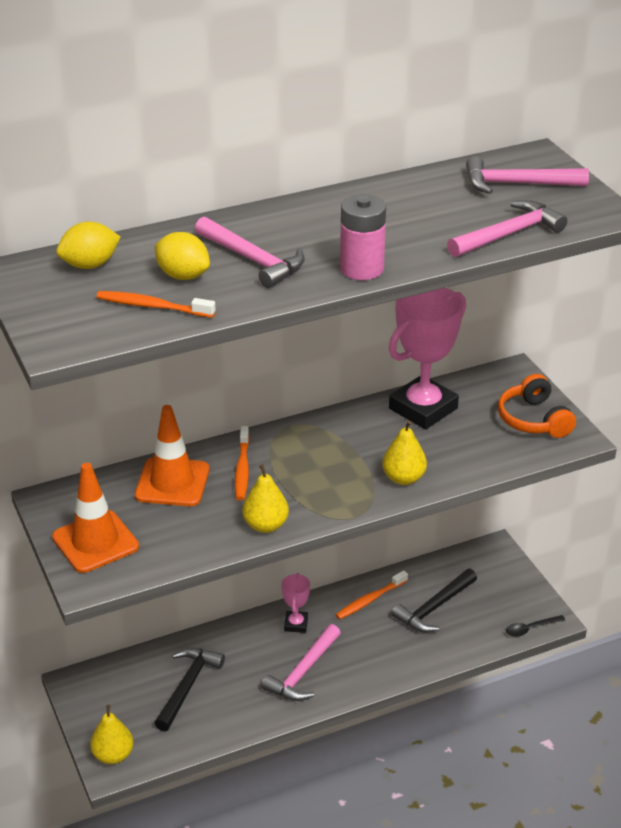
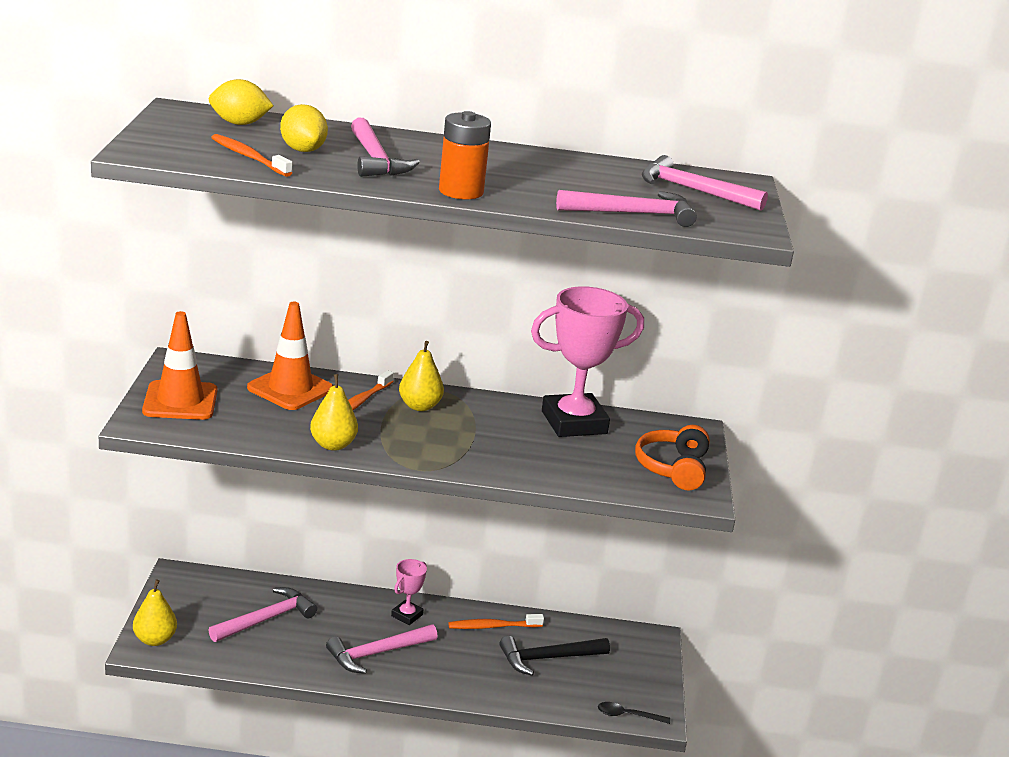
camera: 25 degrees right, 10 degrees down
(187, 687) = (266, 619): black hammer -> pink hammer
(362, 269) = (461, 191): pink battery -> orange battery
(403, 478) = (496, 461): yellow pear -> yellow pear (419, 406)

